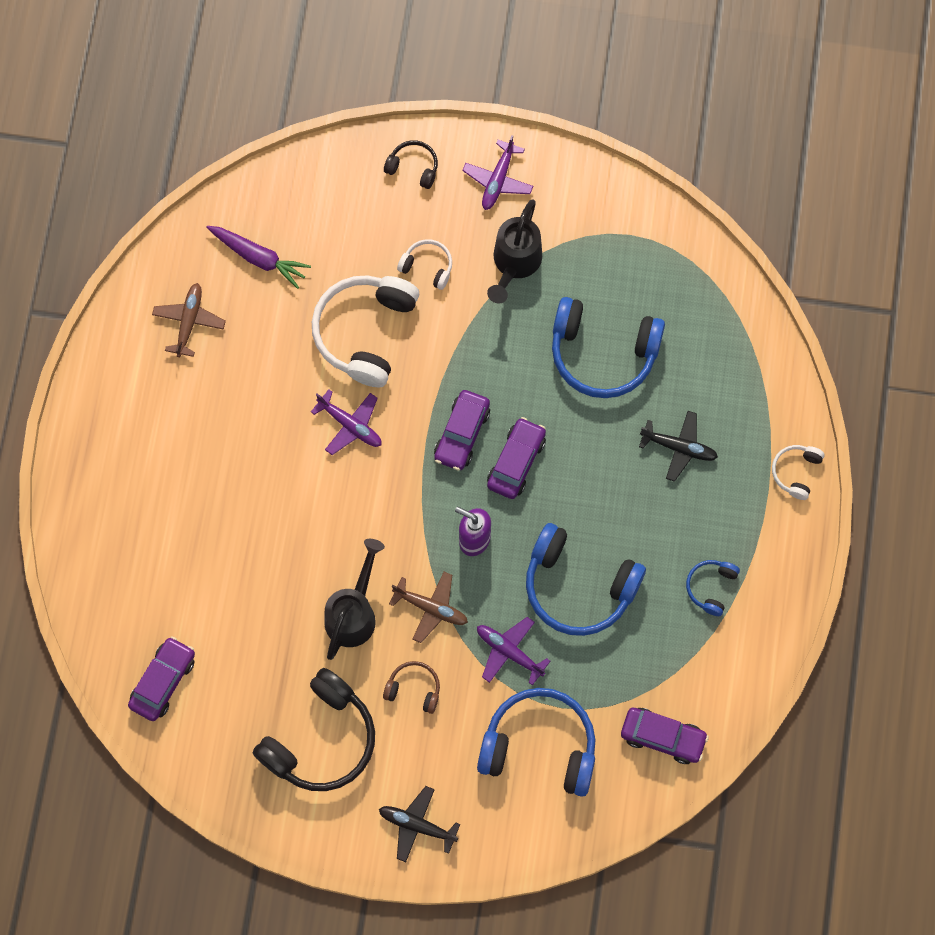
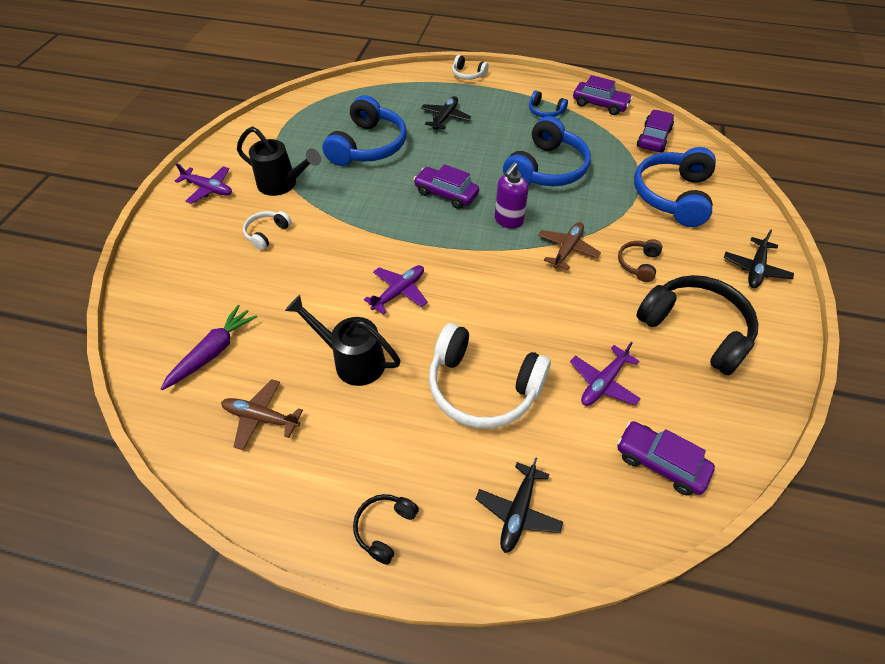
camera: 85 degrees left, 20 degrees down
(111, 554) = (518, 512): none -> black plane
(353, 613) = (574, 299): black watering can -> black watering can (352, 360)
(365, 332) = (314, 277): white headphones -> white headphones (482, 387)
(413, 167) = (173, 237): black headphones -> black headphones (384, 528)
(462, 434) = (418, 222): purple car -> purple car (600, 104)
(509, 652) = (600, 207): purple plane -> purple plane (603, 383)

